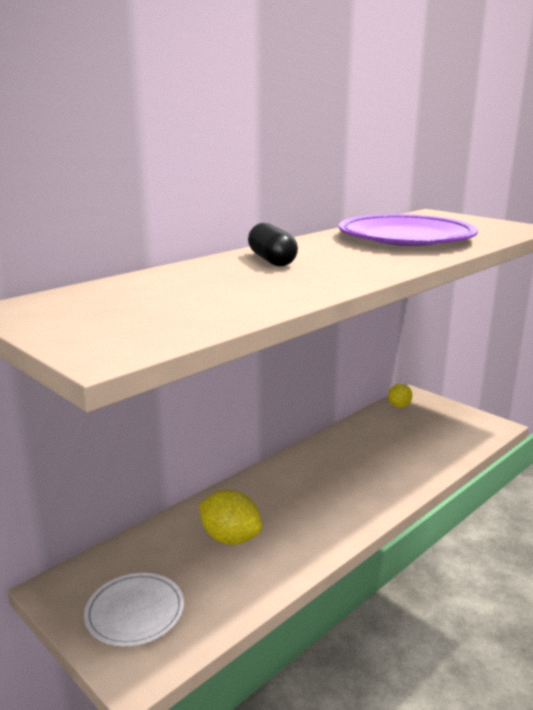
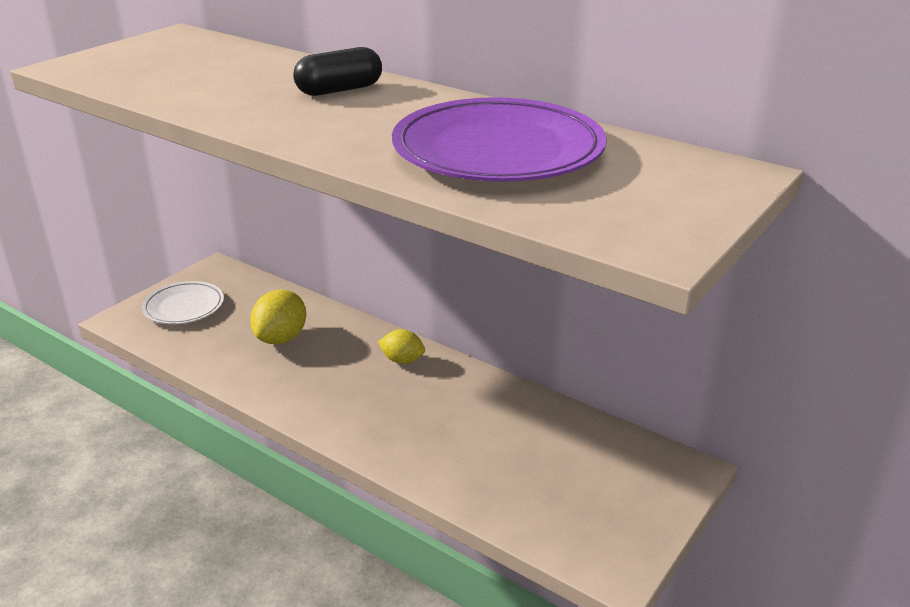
camera: 80 degrees right, 10 degrees up
(399, 406) = (637, 452): yellow lemon -> yellow lemon (402, 360)

